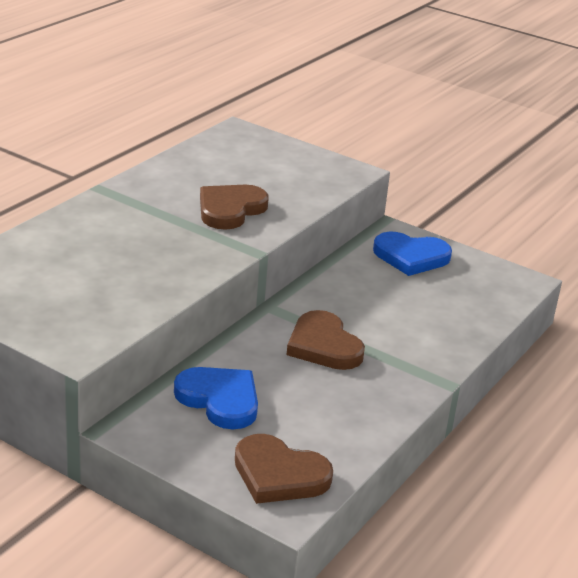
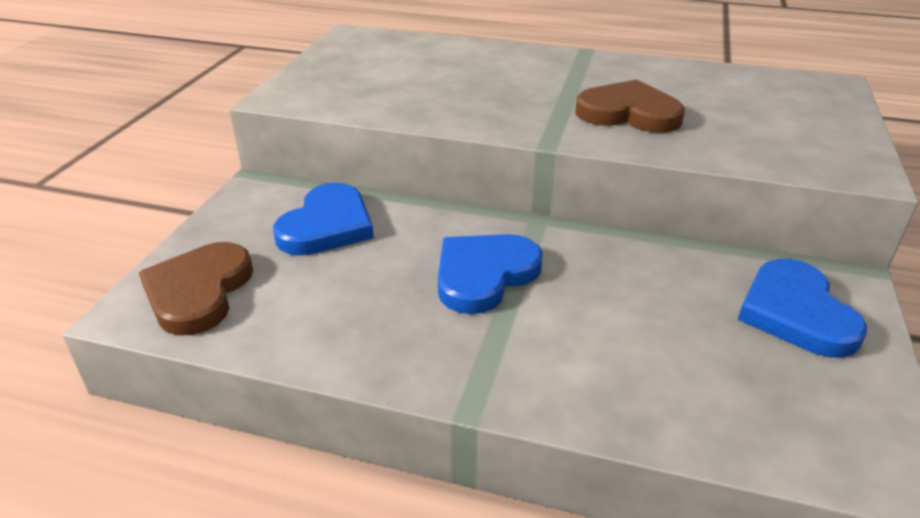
camera: 75 degrees right, 5 degrees up
(323, 346) = (484, 275): brown heart -> blue heart

